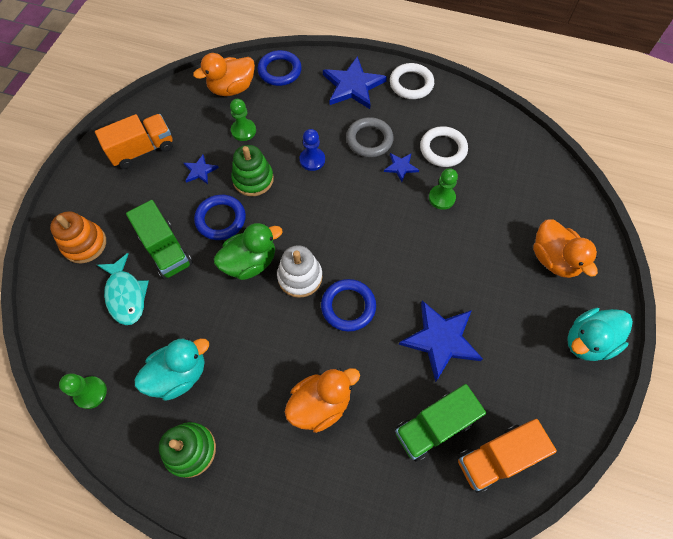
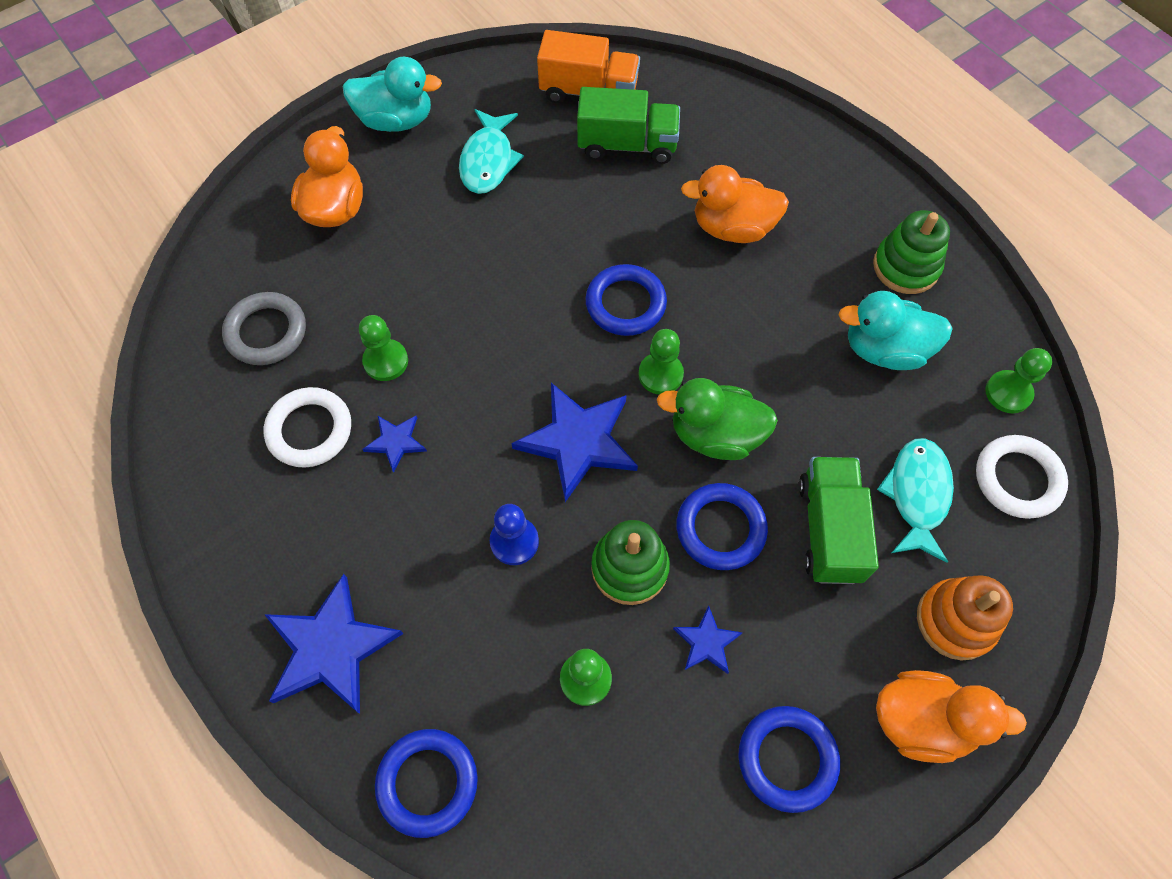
camera: 145 degrees left, 0 degrees up
(142, 150) = (787, 759): orange truck -> blue ring
(232, 88) = (545, 801): orange duck -> orange duck (921, 721)
(300, 277) = (660, 374): white stacking toy -> green pawn
(369, 140) = (399, 519): grey ring -> grey ring (266, 332)
(411, 84) = (235, 582): white ring -> white ring (1017, 479)
(441, 339) = (548, 209): blue star -> blue star (578, 441)
(506, 350) = (488, 160): none -> turquoise fish

